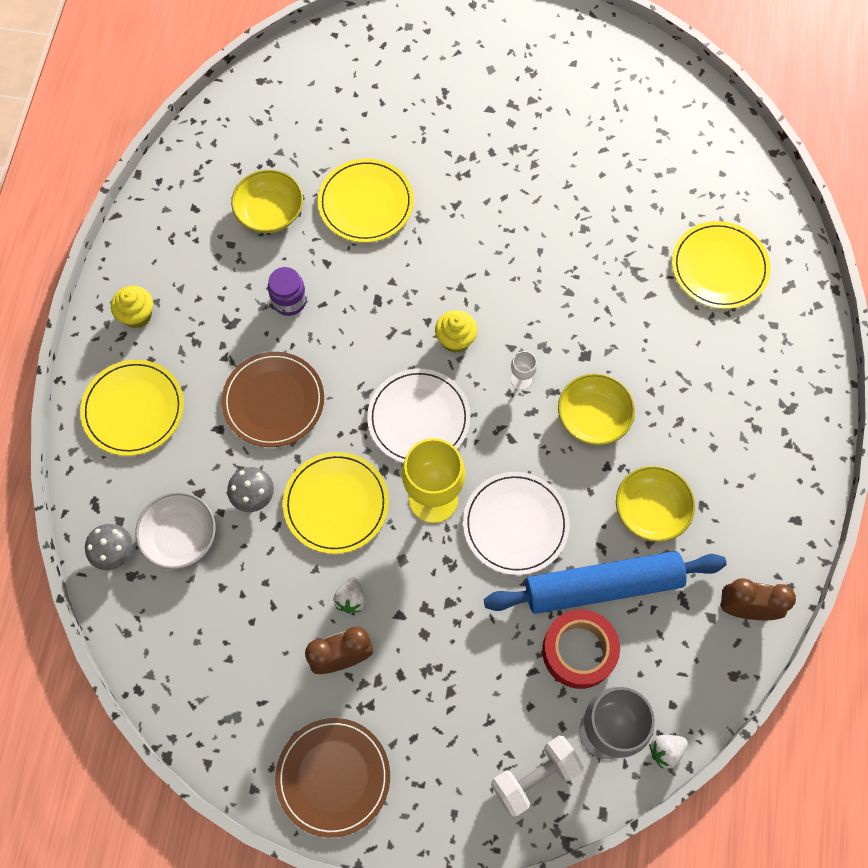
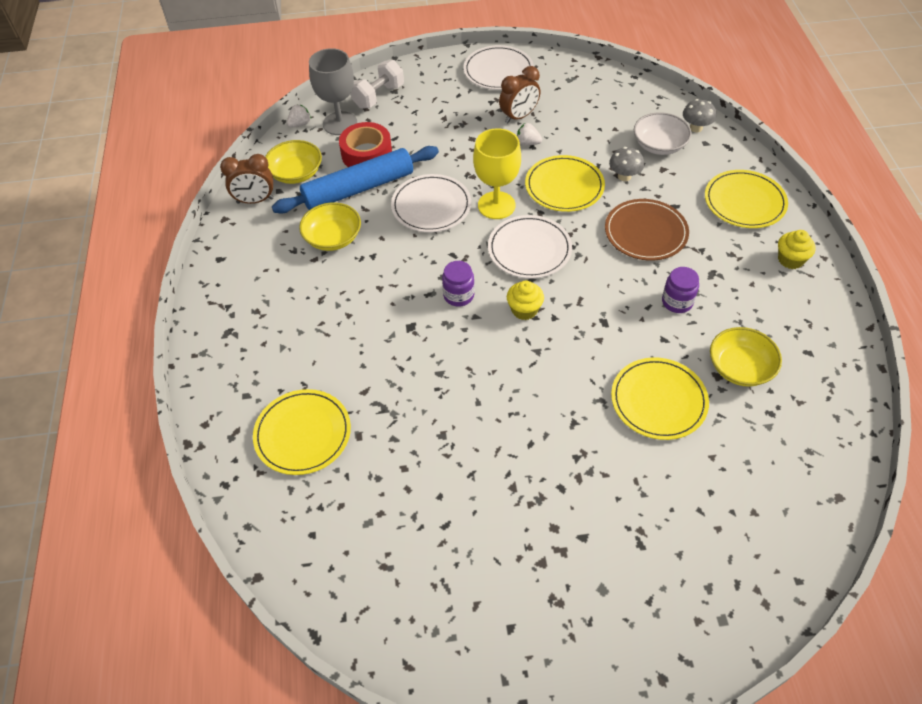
camera: 165 degrees right, 15 degrees down
(333, 777) = (498, 71): brown plate -> white plate
(351, 599) = (528, 143): white strawberry -> white strawberry turned 60 degrees counterclockwise
(521, 379) = (458, 295): white goblet -> purple jar
(593, 417) = (392, 284): yellow bowl -> yellow bowl (296, 173)

